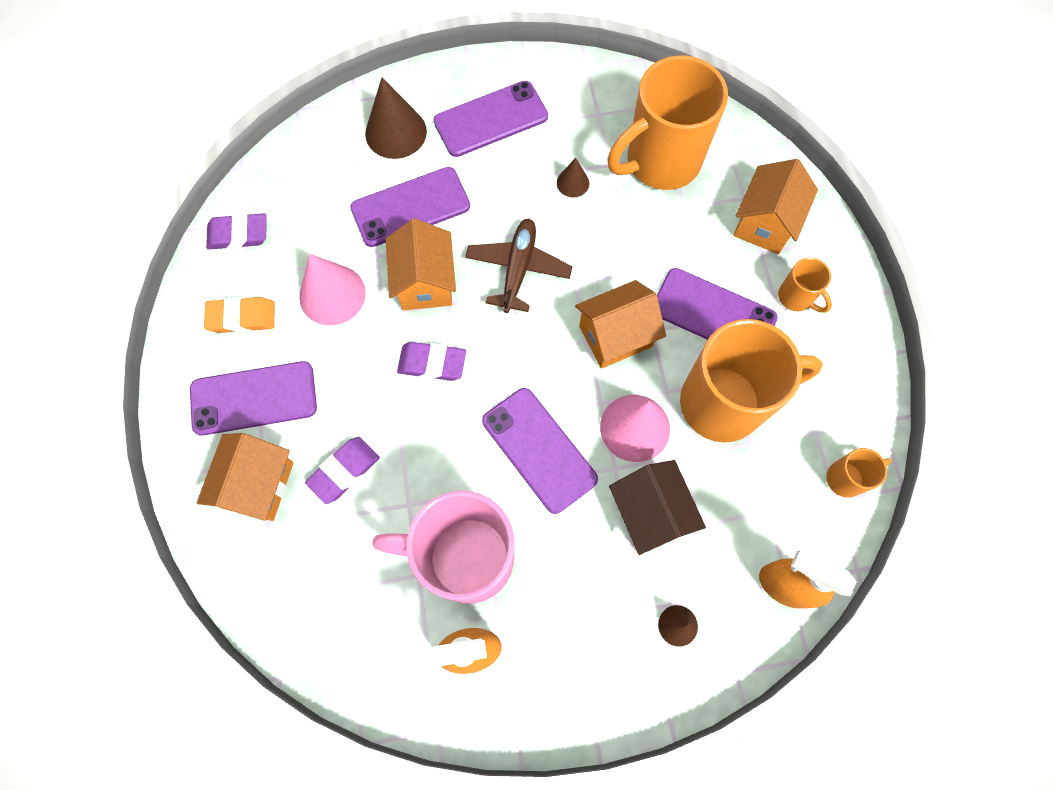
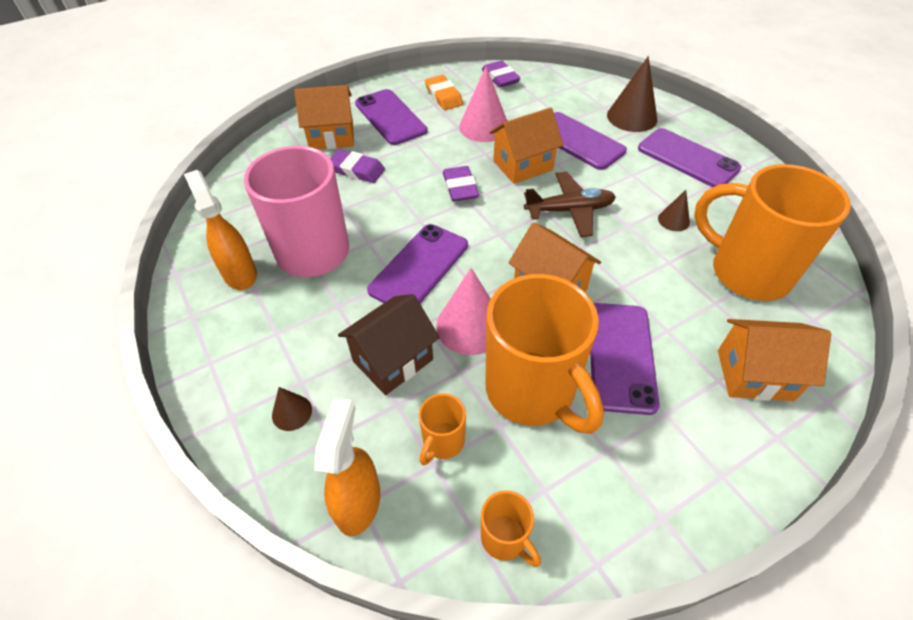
camera: 70 degrees right, 20 degrees down
(796, 297) = (691, 428): orange mug -> orange mug (442, 442)

